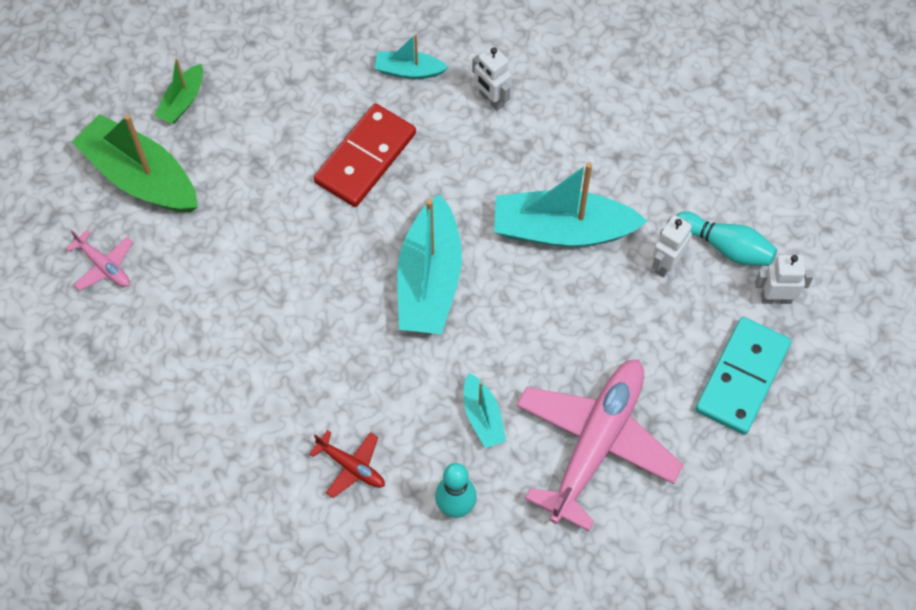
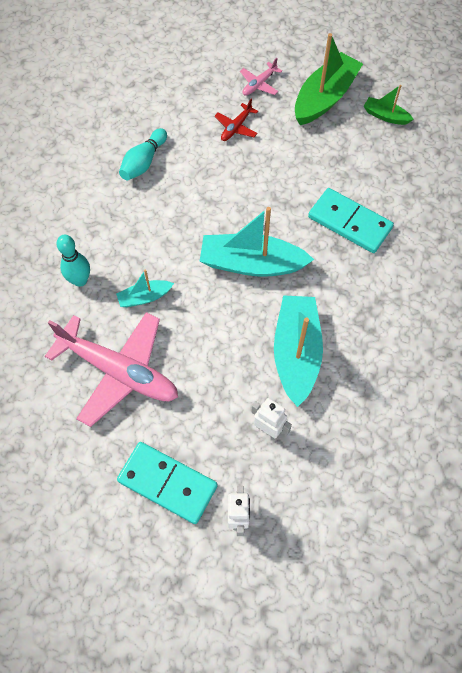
camera: 90 degrees right, 0 degrees up
(351, 466) = (114, 219): red plane -> red plane (236, 127)
(365, 158) = (349, 222): red domino -> turquoise domino
(409, 71) = (428, 249): turquoise boat -> none
(491, 99) = (409, 305): white robot -> none
(726, 247) = (285, 479): turquoise bowling pin -> turquoise bowling pin (143, 162)

